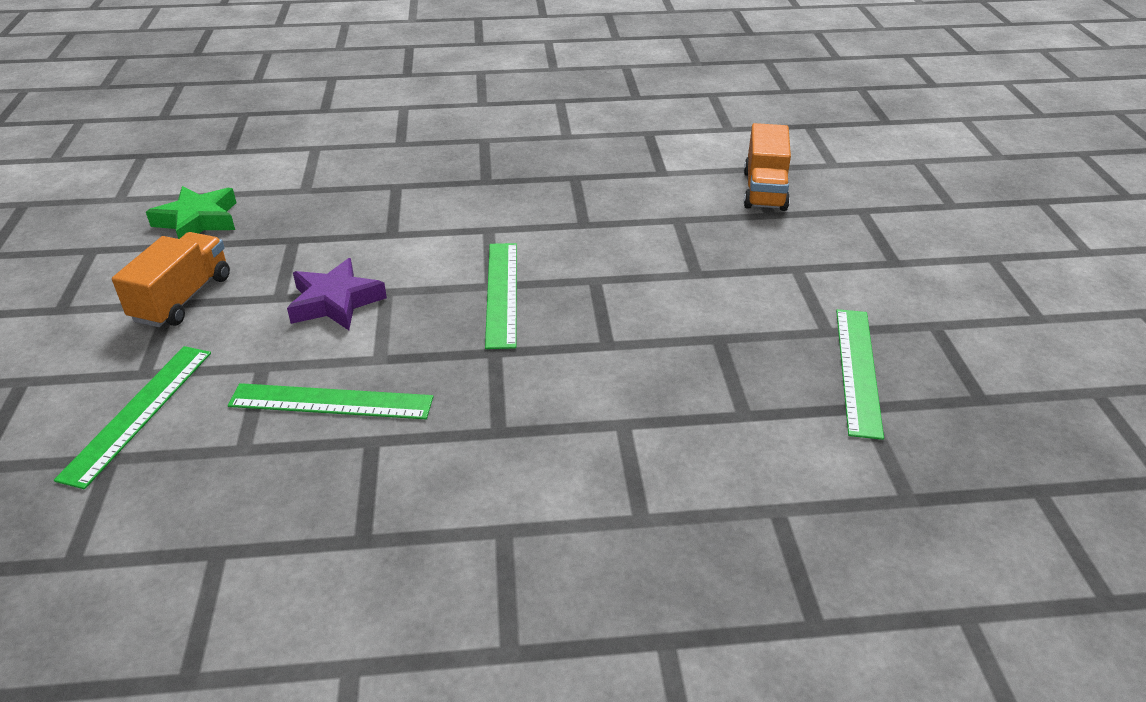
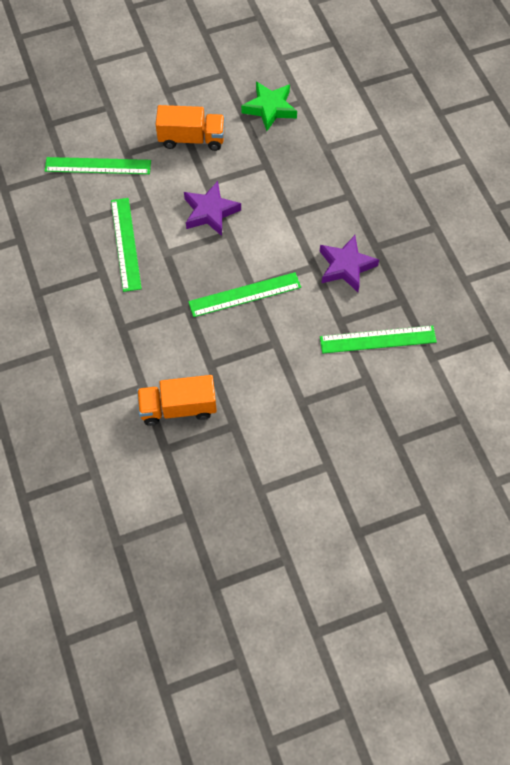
camera: 75 degrees right, 25 degrees up
(503, 206) = (346, 266): none -> purple star
(764, 190) = (431, 433): orange truck -> orange truck (178, 408)
(857, 370) = (223, 510): green ruler -> green ruler (378, 339)

